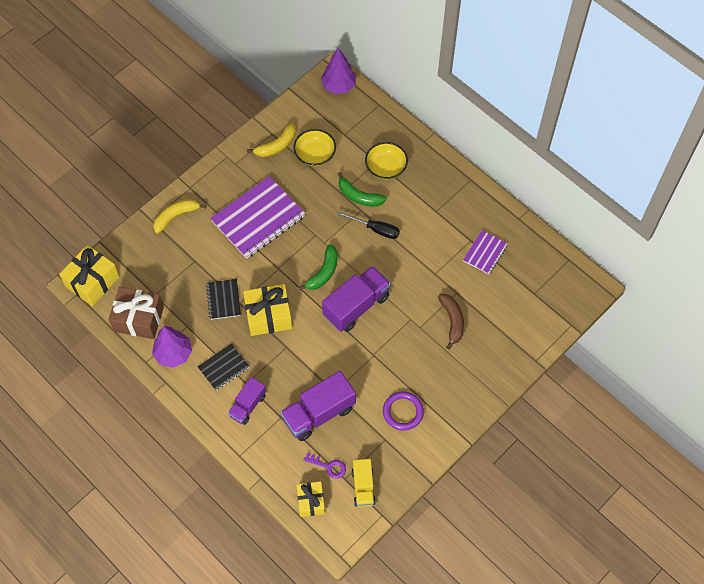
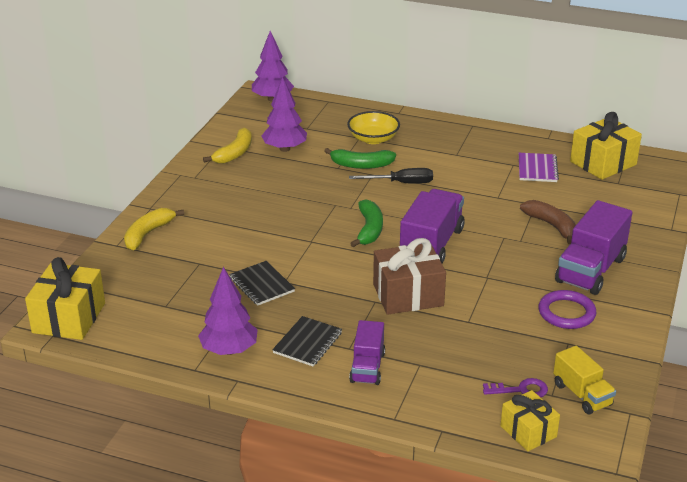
camera: 25 degrees left, 30 degrees down
(139, 319) = (158, 333): brown gift -> brown gift (408, 295)
(258, 218) = (255, 210): purple notebook -> none
(268, 316) = (331, 282): yellow gift -> yellow gift (603, 163)
(315, 154) = (285, 149): yellow bowl -> purple tree
(319, 413) = (465, 346): purple truck -> purple truck (590, 270)

